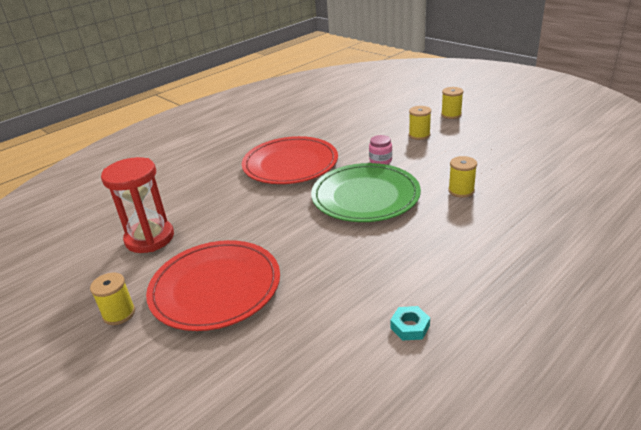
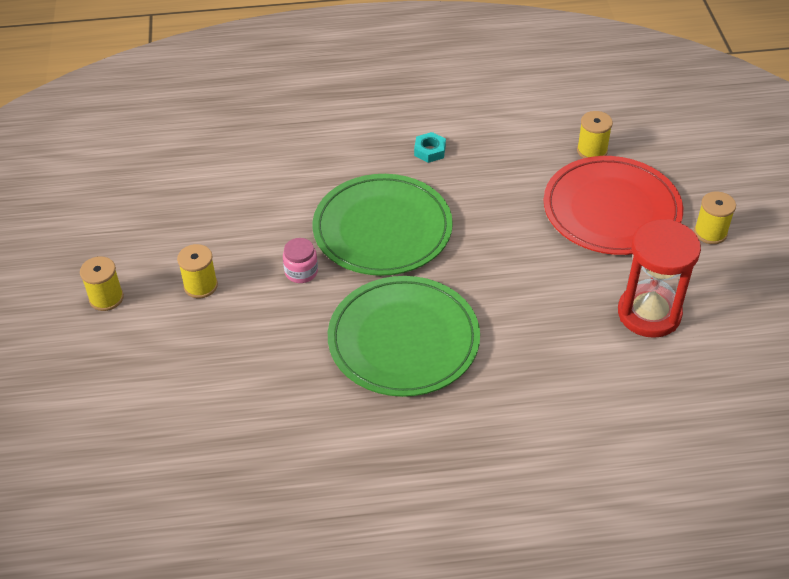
camera: 145 degrees left, 15 degrees up
(290, 164) = (403, 340): red plate -> green plate
(410, 327) = (491, 99): turquoise nut -> turquoise nut (430, 151)
(461, 191) = (291, 178): yellow spool -> yellow spool (592, 151)

